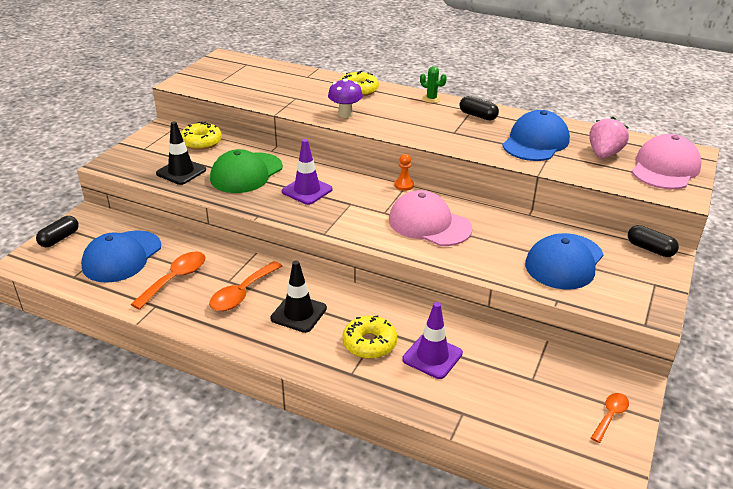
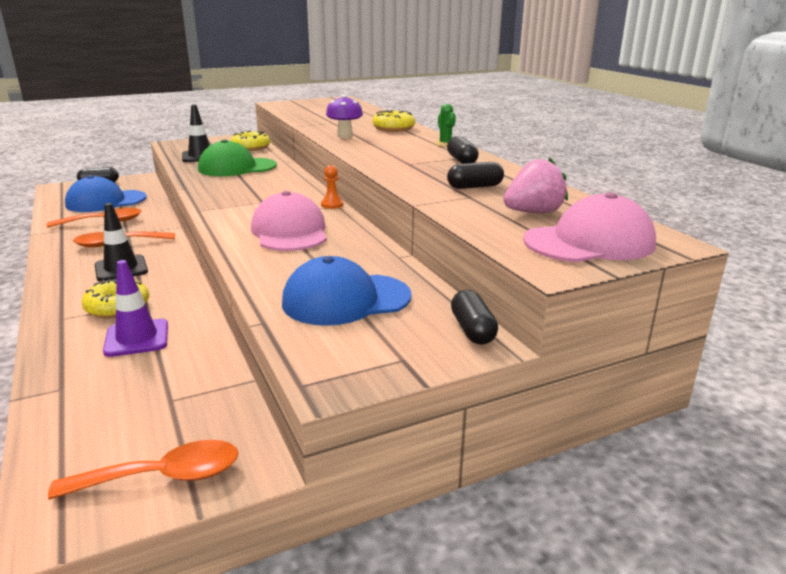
camera: 40 degrees right, 10 degrees down
(307, 190) = (251, 186): purple traffic cone -> none
(535, 142) = (475, 187): blue cap -> black capsule
(610, 416) = (163, 476): orange spoon -> orange spoon, size x1.64

